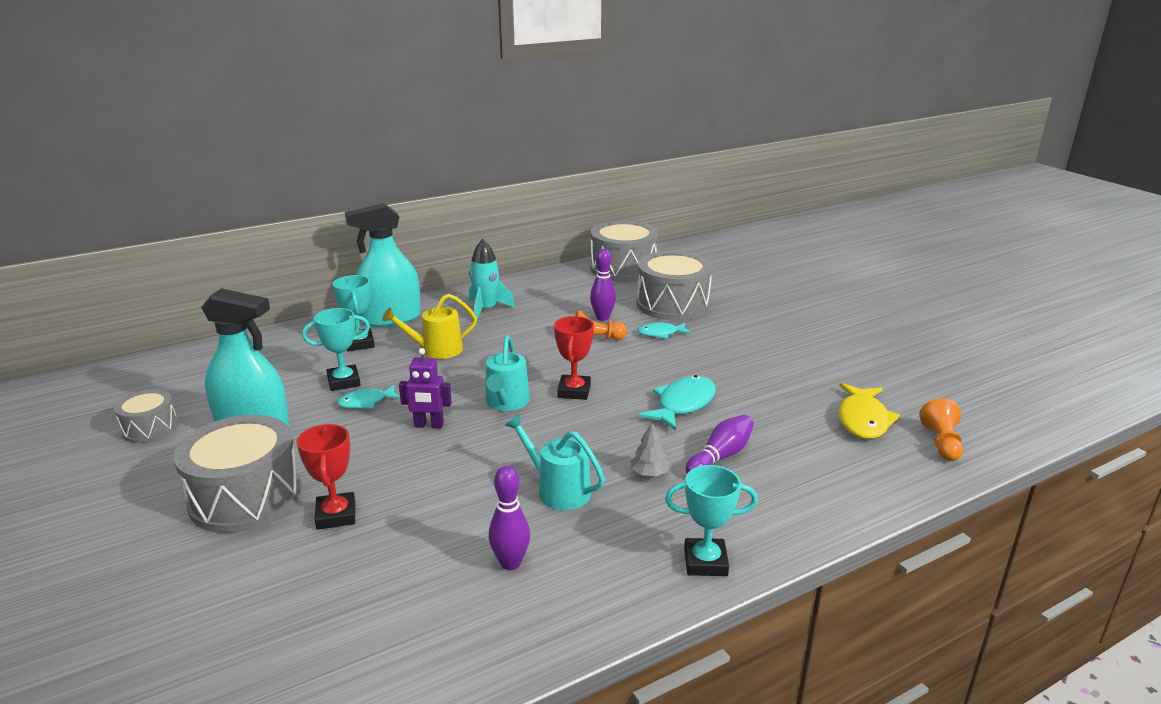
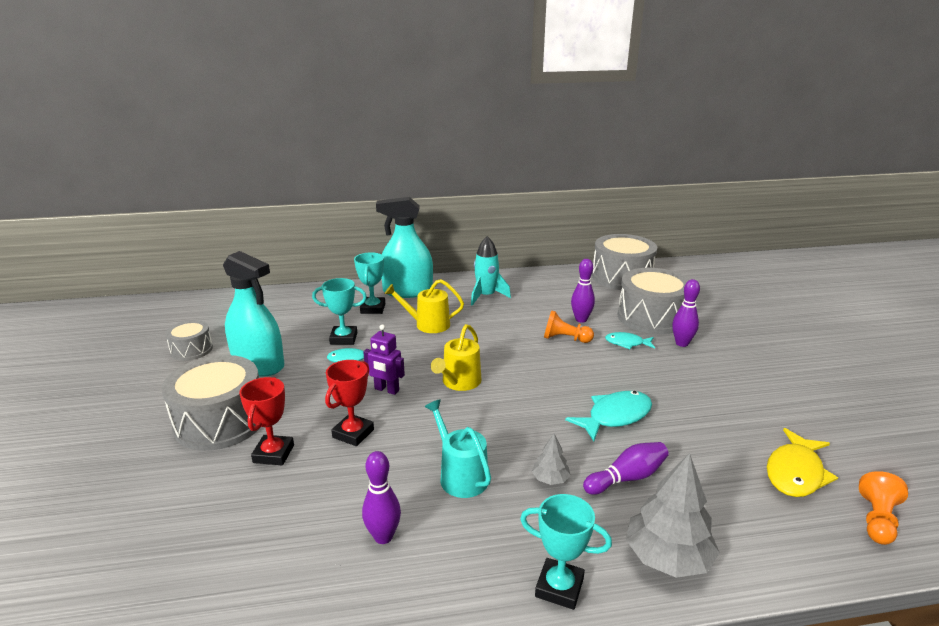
camera: 20 degrees right, 0 degrees up
(506, 402) = (459, 382): turquoise watering can -> yellow watering can
(574, 391) = (522, 383): red trophy -> red trophy (353, 433)
(713, 325) = (682, 343): none -> purple bowling pin
(788, 514) = (668, 557): none -> grey tree

